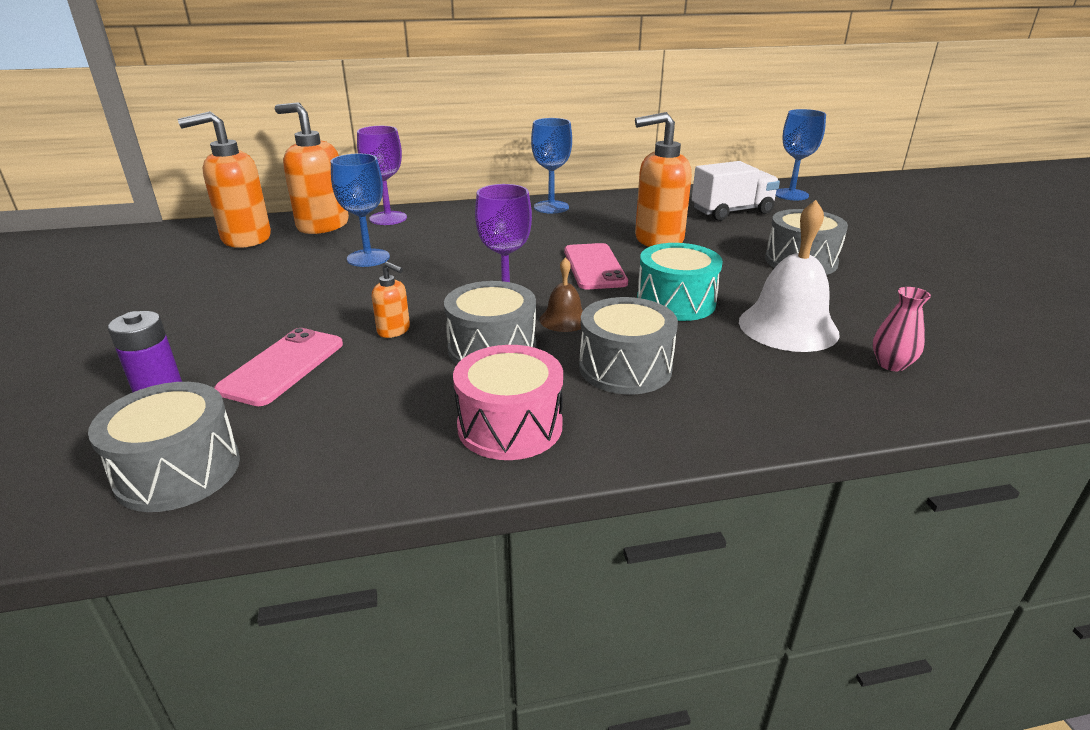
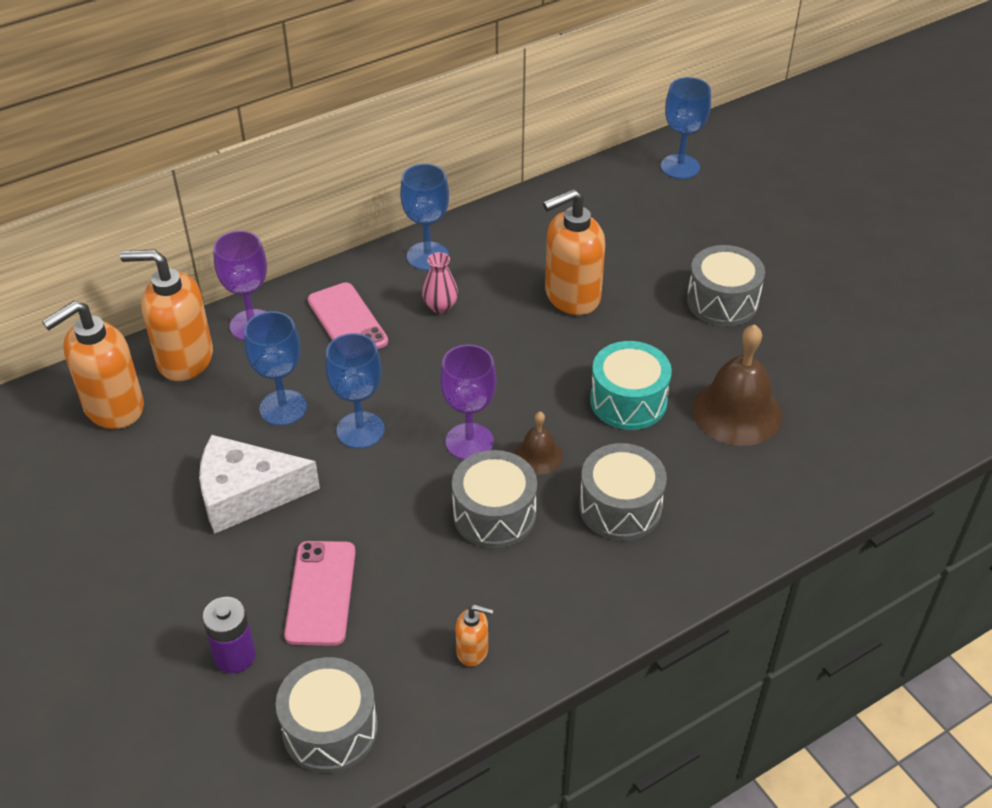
camera: 20 degrees left, 15 degrees up
(288, 296) = (246, 494): none -> white cheese
(394, 330) = (389, 515): orange soap dispenser -> orange soap dispenser (472, 651)
(417, 279) = (360, 430): none -> blue goblet
(510, 426) = (560, 603): pink drum -> none
(594, 267) = (528, 363): pink phone -> pink phone (347, 321)
(732, 212) = (628, 219): white truck -> none
(788, 327) = (737, 412): white bell -> brown bell
(891, 364) = (829, 441): pink vase -> pink vase (440, 306)

